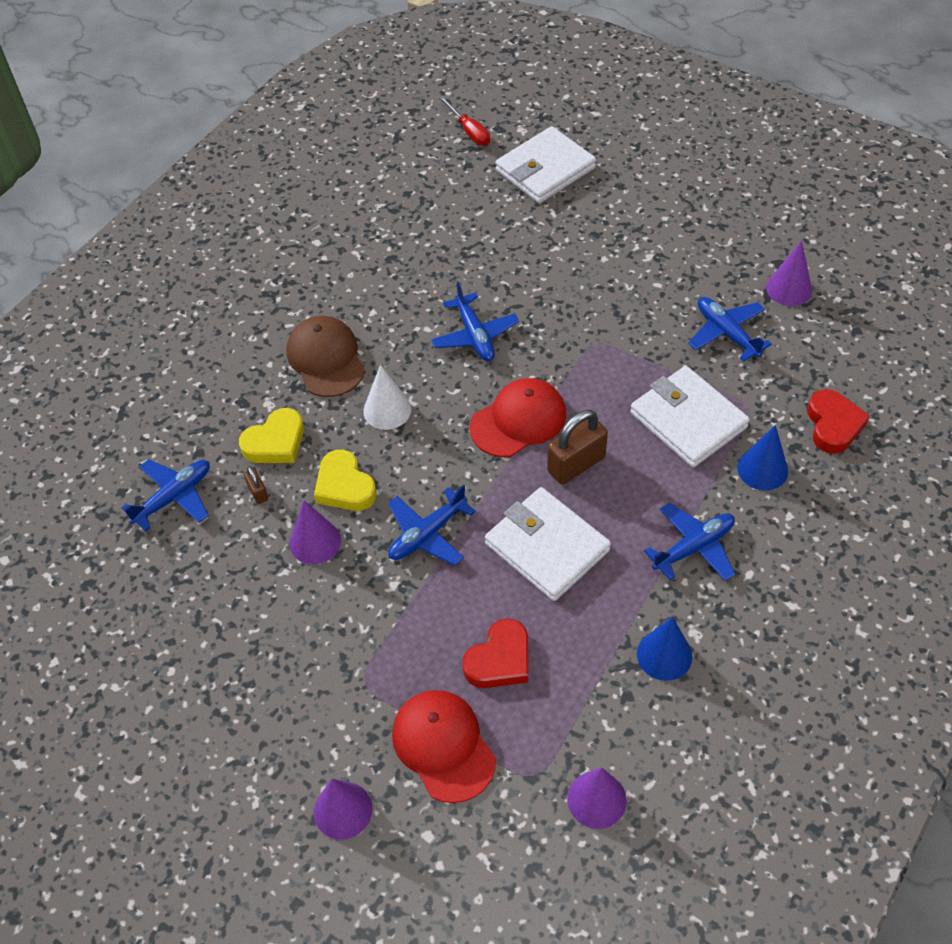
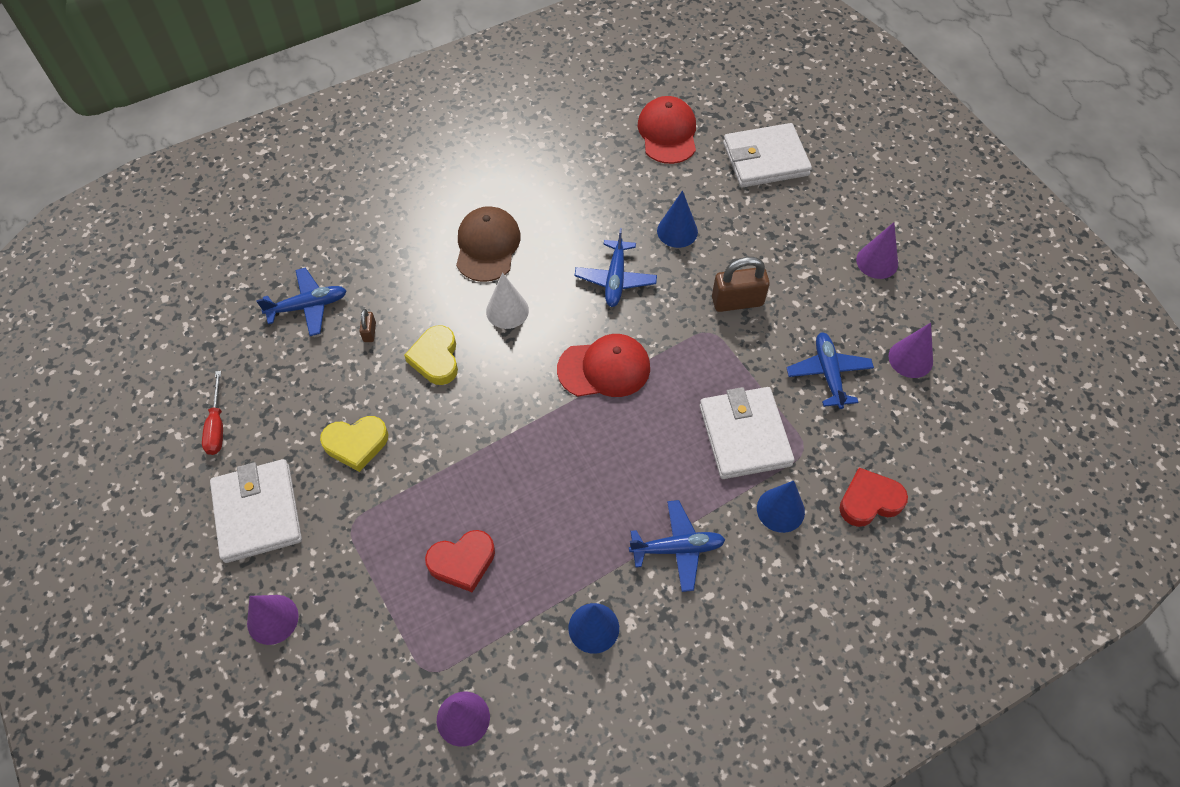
camera: 25 degrees right, 5 degrees up
(275, 442) = (407, 297): yellow heart -> yellow heart (356, 444)
(315, 542) = (386, 393): purple cone -> purple cone (877, 261)
(427, 534) = (473, 429): blue plane -> none
(443, 746) = (376, 609): red cap -> red cap (667, 133)
(469, 131) = (723, 99): red screwdriver -> red screwdriver (217, 426)
(505, 267) = (677, 231): none -> blue cone
(547, 547) = (558, 487): white wallet -> white wallet (258, 512)
(576, 464) = (627, 428): brown padlock -> brown padlock (737, 301)
(833, 425) = (869, 501): red heart -> red heart turned 135 degrees counterclockwise

